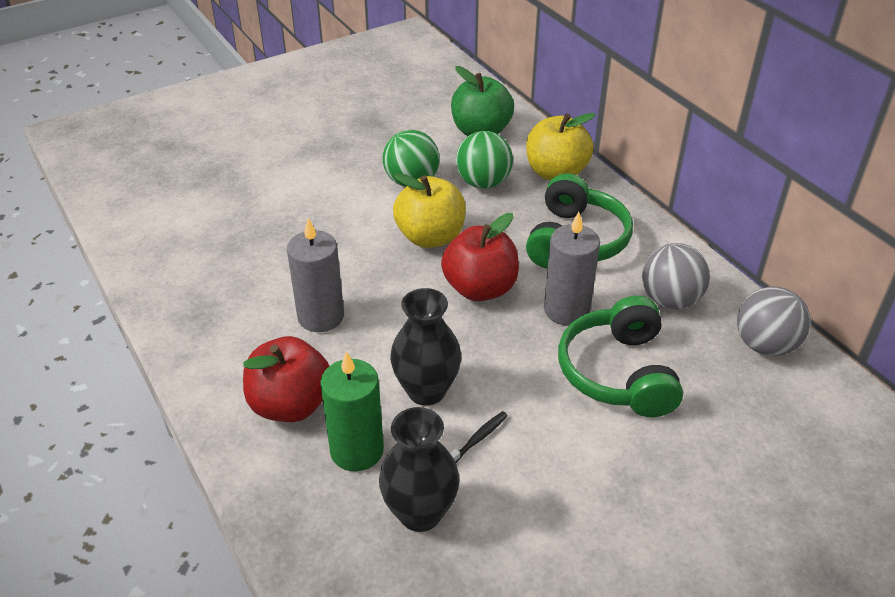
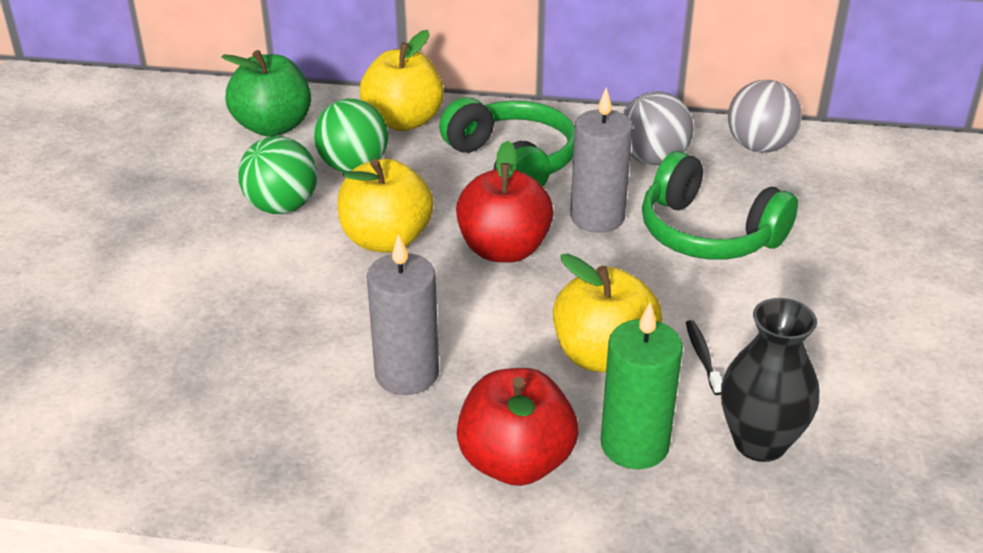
camera: 50 degrees left, 5 degrees down
(426, 391) = (603, 356): black vase -> yellow apple

